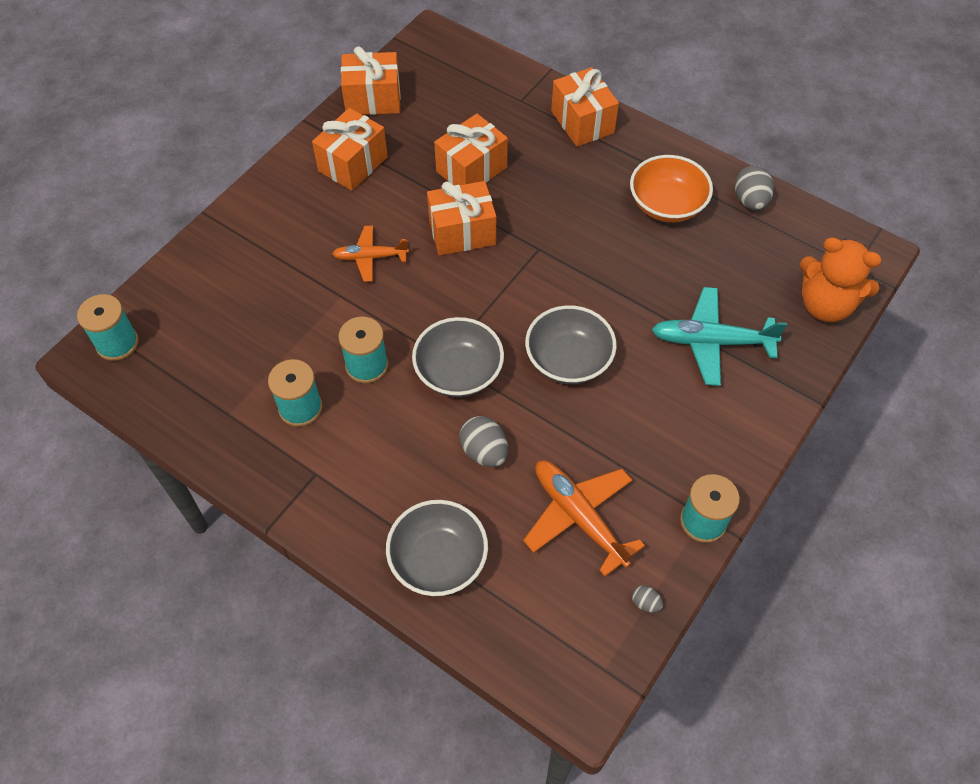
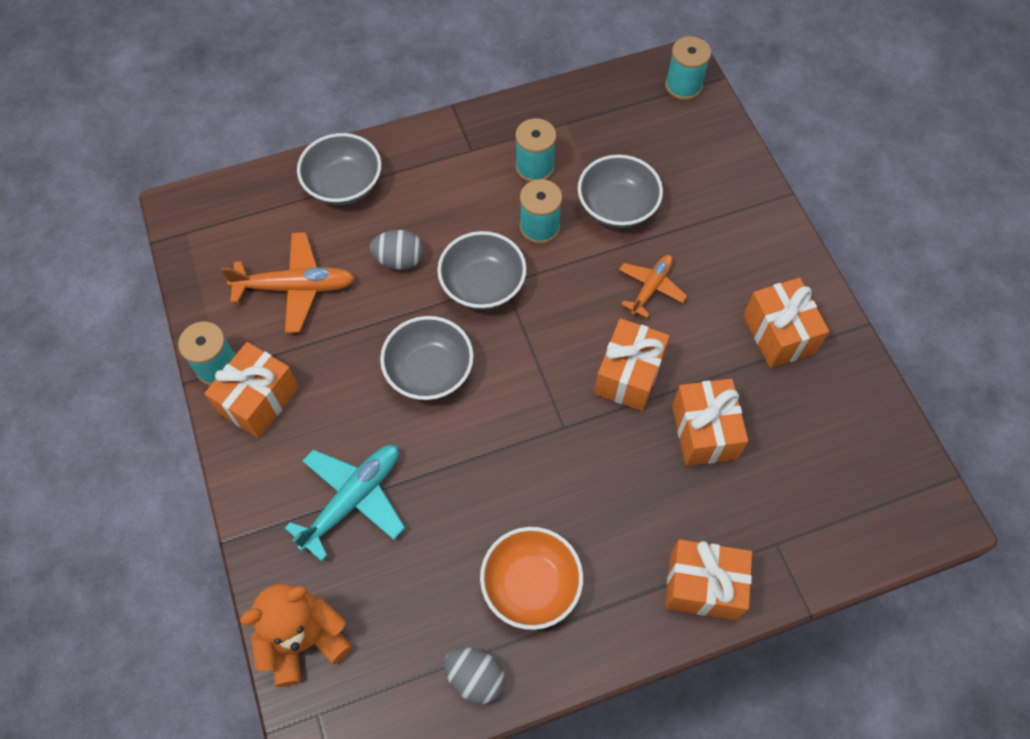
camera: 125 degrees right, 5 degrees up
(302, 321) = (617, 207): none -> grey bowl
(373, 99) = (864, 400): orange gift -> orange gift (259, 400)
(645, 603) = (200, 285): grey egg -> none

